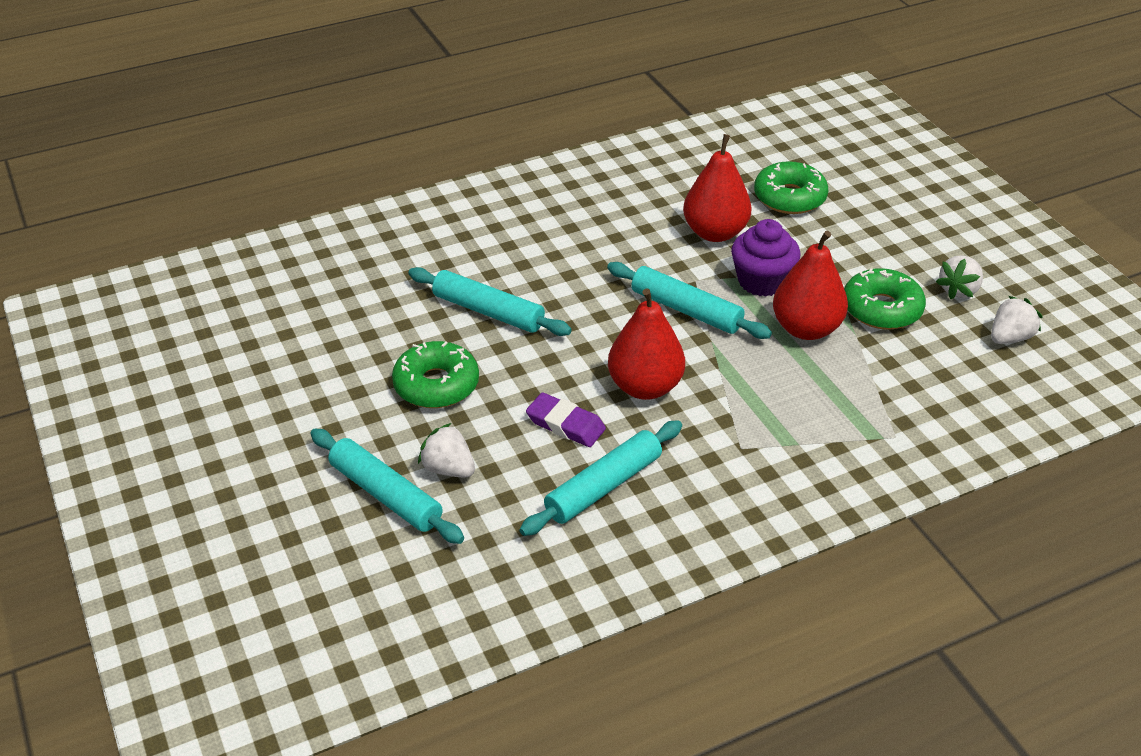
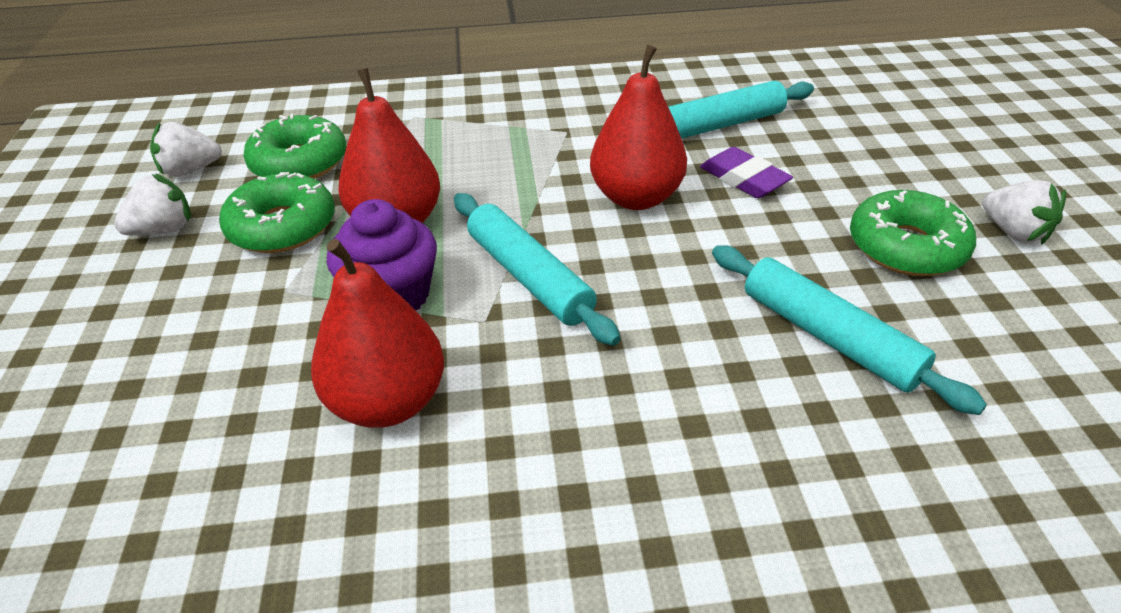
camera: 160 degrees left, 0 degrees up
(385, 495) = (952, 153): turquoise rolling pin -> none
(448, 469) = (883, 163): white strawberry -> white strawberry (1013, 232)
(789, 197) = (190, 451): green donut -> green donut (299, 163)

